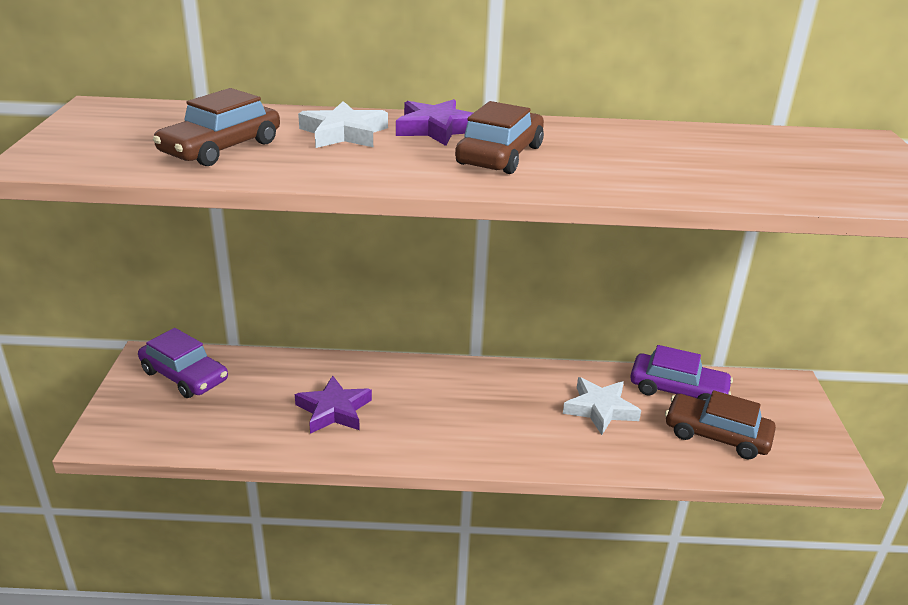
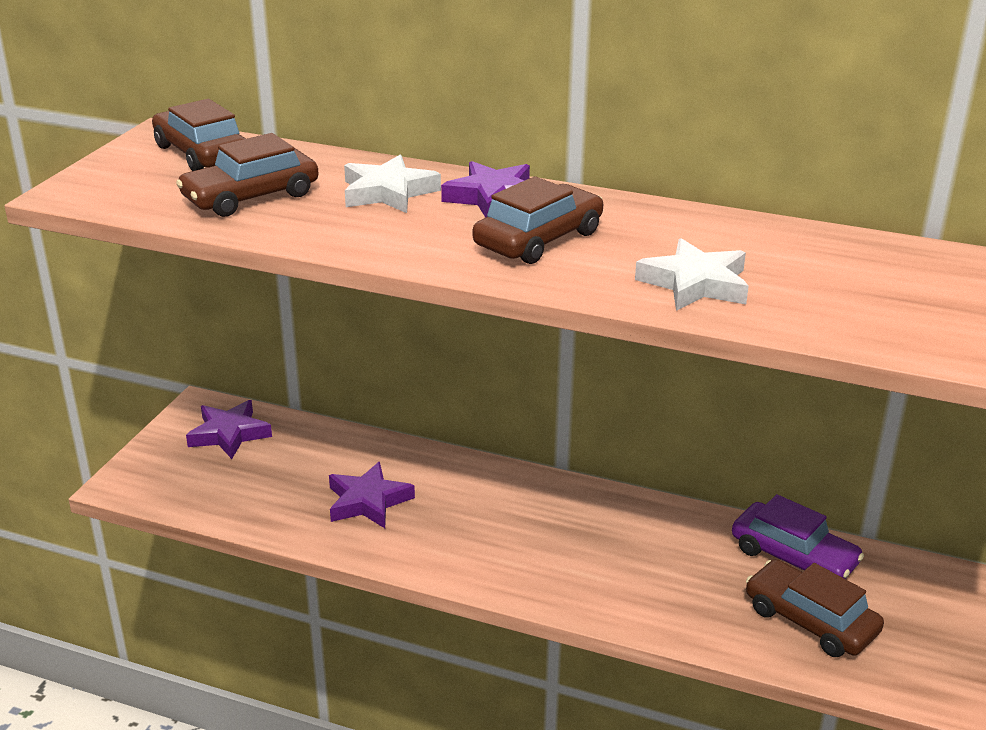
camera: 20 degrees right, 0 degrees up
(149, 118) = (202, 153): none -> brown car
(184, 376) = (229, 434): purple car -> purple star
(600, 409) = (678, 560): white star -> white star (695, 283)

